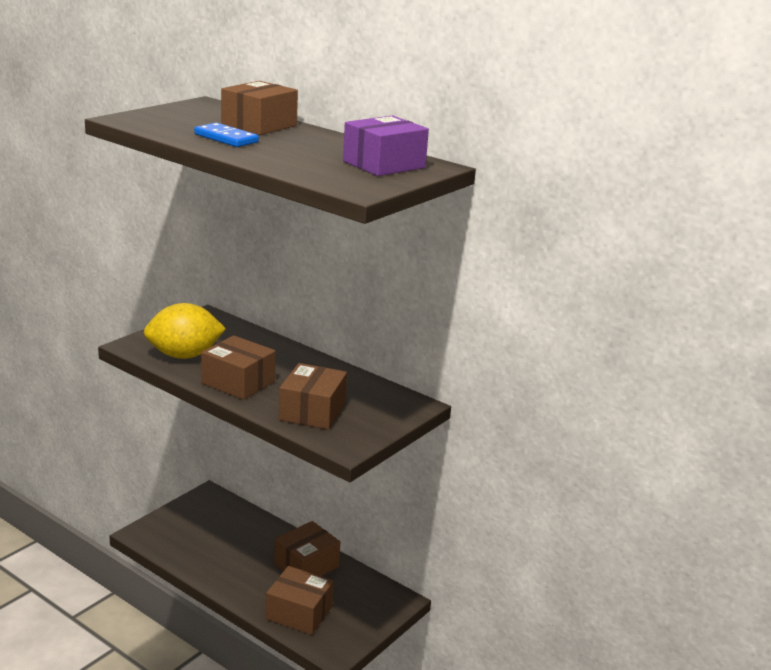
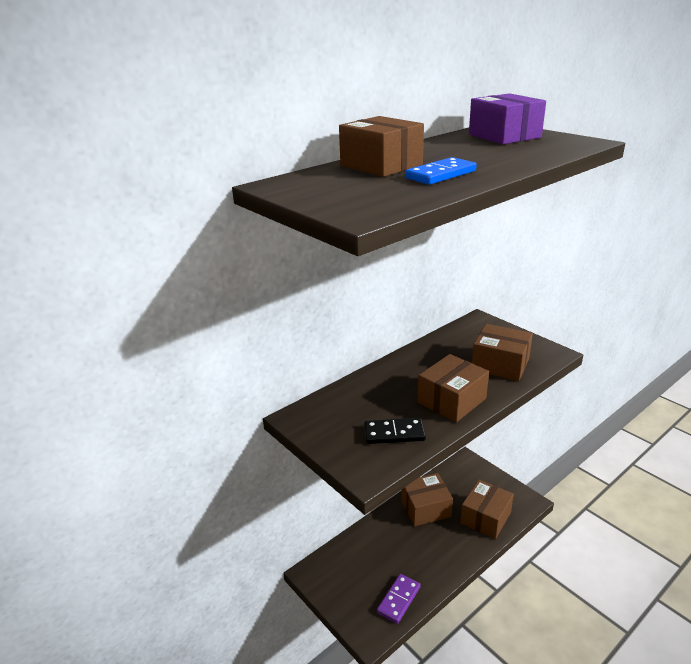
camera: 75 degrees left, 5 degrees up
(179, 549) = (398, 599): none -> purple domino
(184, 355) = (394, 433): yellow lemon -> black domino
(306, 565) = (425, 508): brown box -> brown box turned 75 degrees counterclockwise

